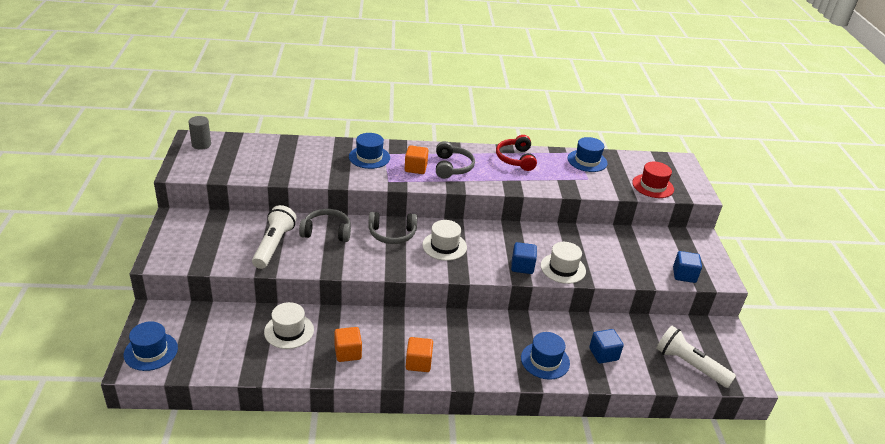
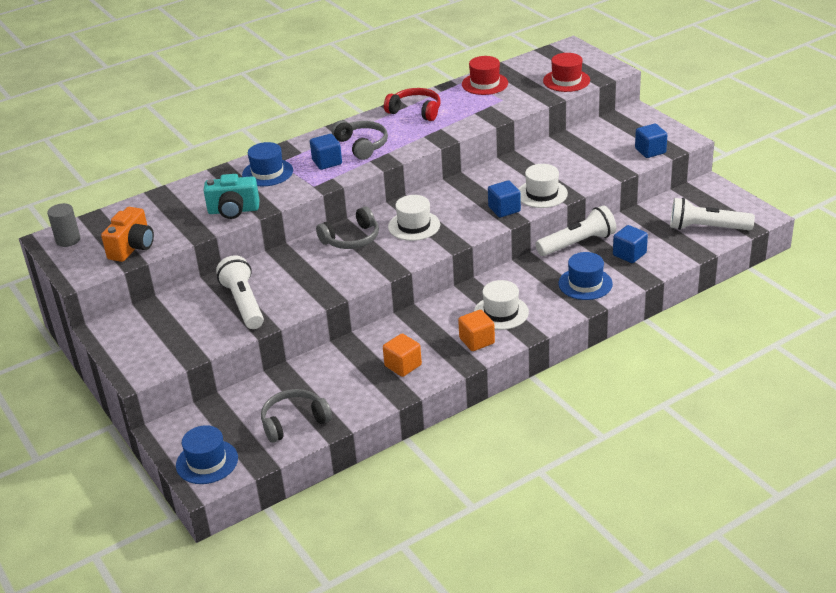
camera: 25 degrees left, 0 degrees up
(230, 169) = (132, 247): none -> orange camera
(289, 331) = (326, 377): white hat -> white hat (501, 312)
(318, 174) = (233, 211): none -> turquoise camera
(327, 232) = (283, 267): grey headphones -> grey headphones (294, 421)
(415, 168) = (327, 162): orange cube -> blue cube
(515, 159) = (415, 111): red headphones -> red headphones turned 150 degrees clockwise
(570, 323) = (577, 243): none -> white flashlight
(587, 161) = (485, 84): blue hat -> red hat

